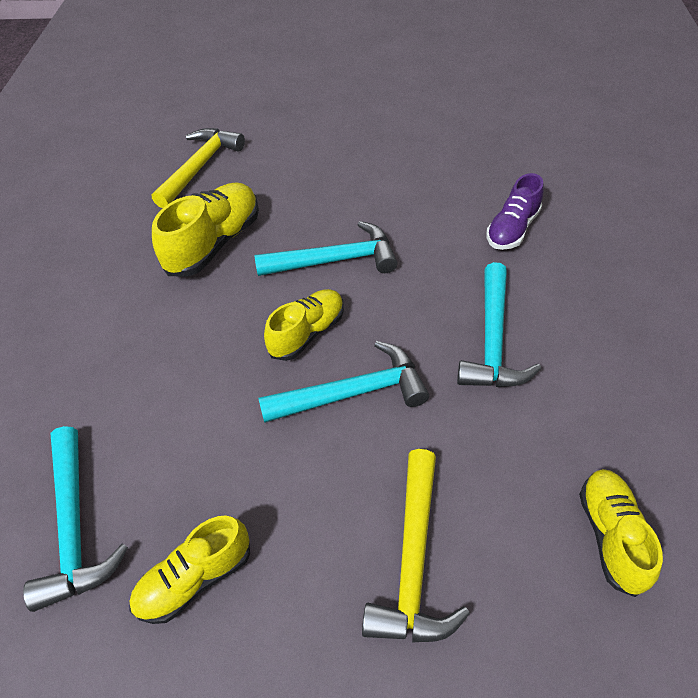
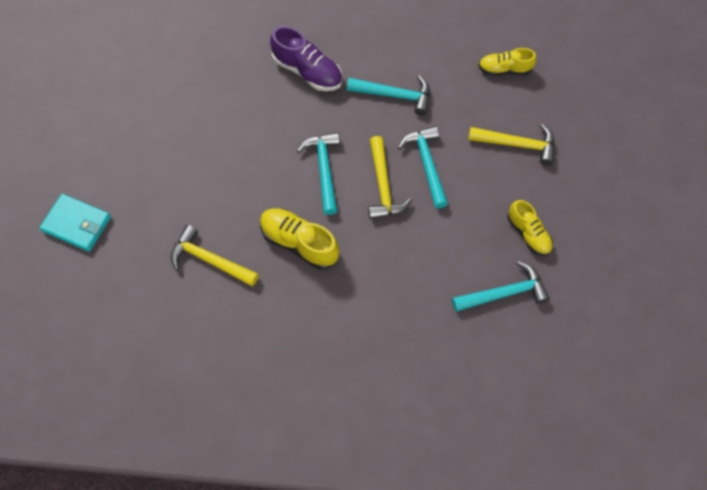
camera: 90 degrees left, 15 degrees up
(257, 72) = (77, 224): none -> turquoise wallet
(307, 333) = (383, 186): yellow shoe -> yellow hammer
(512, 229) = (307, 71): purple shoe -> purple shoe, size x1.51

